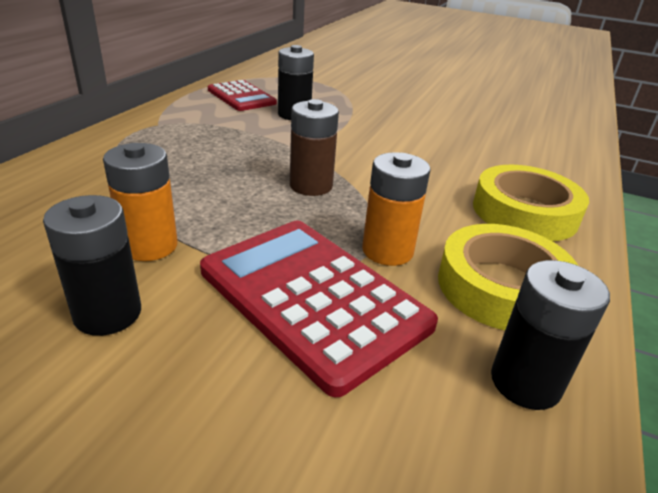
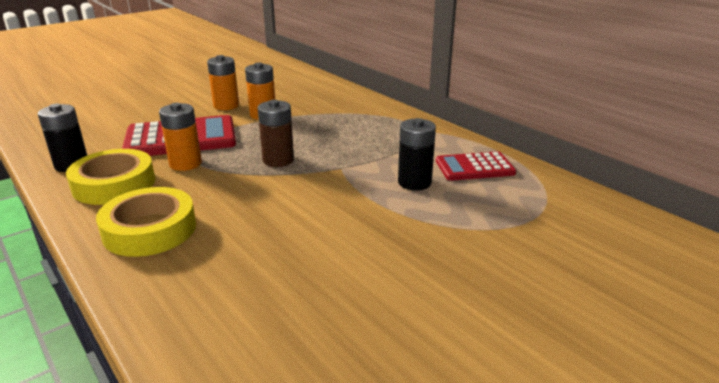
camera: 120 degrees right, 5 degrees down
(108, 313) = (226, 106): black battery -> orange battery

